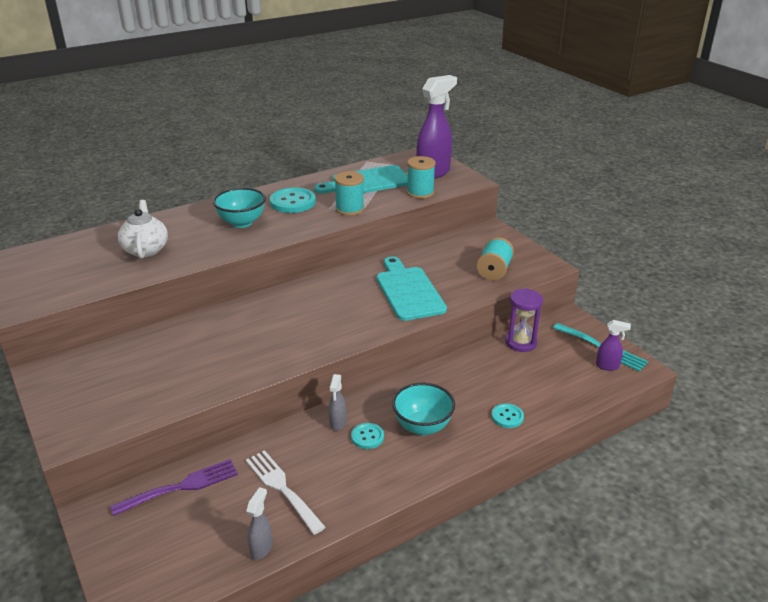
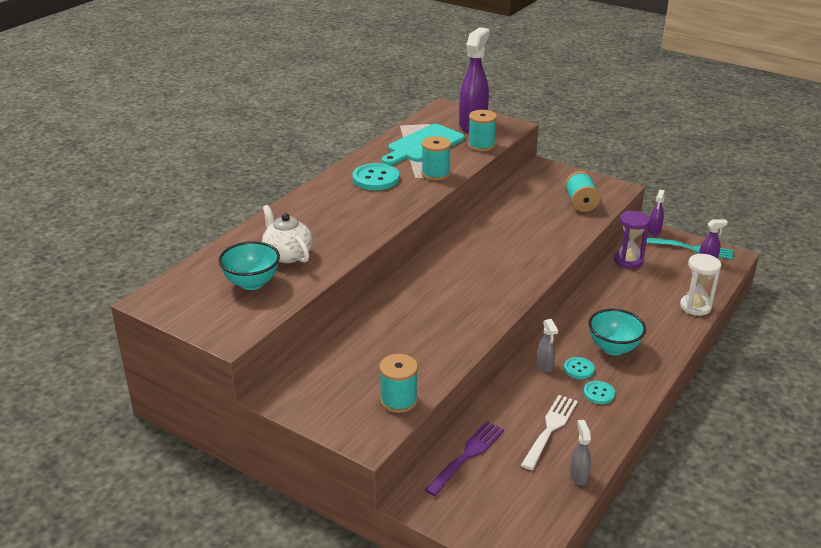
camera: 25 degrees left, 0 degrees up
(132, 410) = (398, 400): none -> turquoise spool
(242, 223) = (350, 208): turquoise bowl -> turquoise bowl (252, 283)
(282, 488) = (550, 428): white fork -> white fork turned 90 degrees clockwise
(408, 291) = (528, 237): turquoise cutting board -> none
(507, 417) = (669, 321): turquoise button -> turquoise button (599, 393)
(550, 410) = (695, 307): none -> white hourglass
(576, 320) = (654, 231): none -> purple spray bottle

